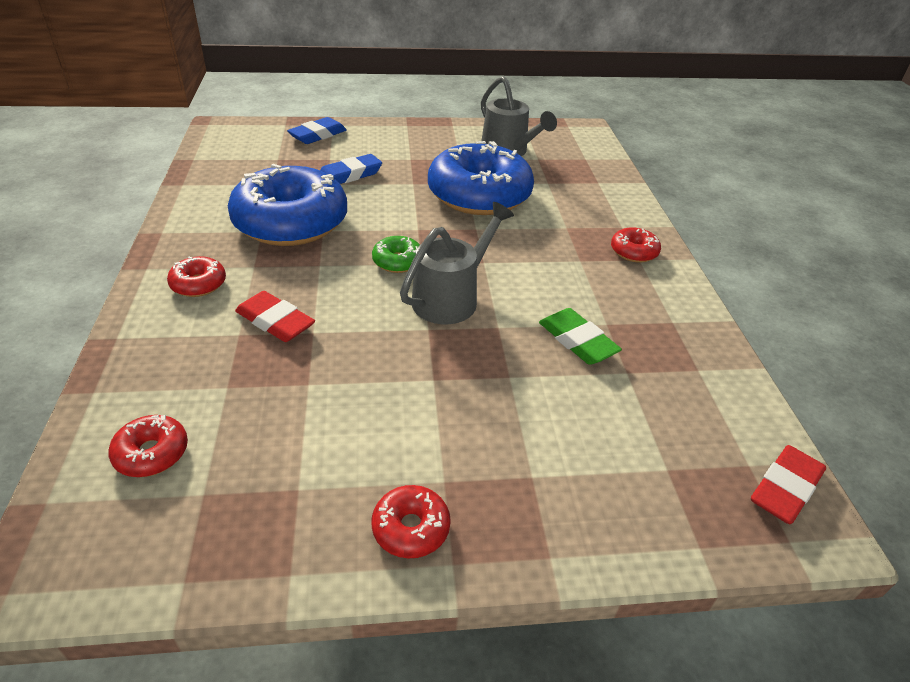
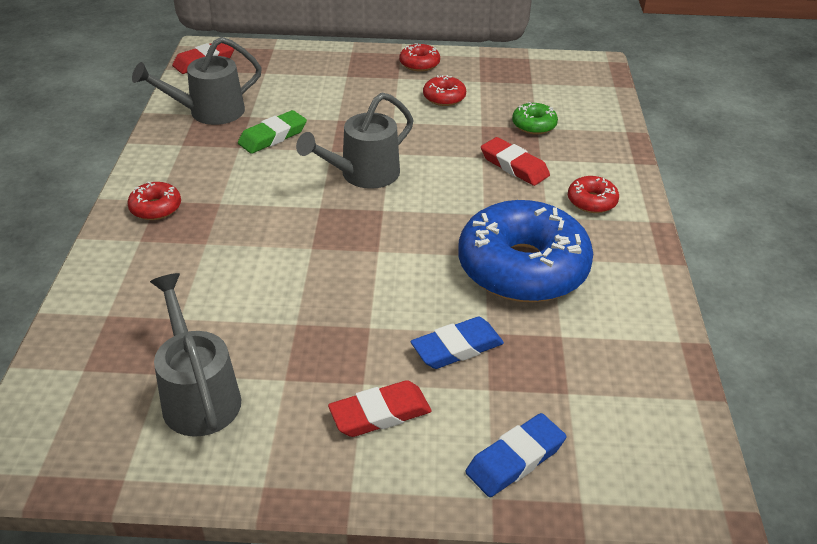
camera: 170 degrees left, 0 degrees up
(152, 453) = (569, 100): red donut -> red donut (444, 97)
(397, 148) = (380, 413): none -> red eraser
(398, 261) = (406, 212): green donut -> green donut (534, 125)
(479, 195) = (287, 299): blue donut -> none
(577, 341) = (273, 136): green eraser -> green eraser turned 75 degrees clockwise
(683, 373) = (208, 112): none -> grey watering can

